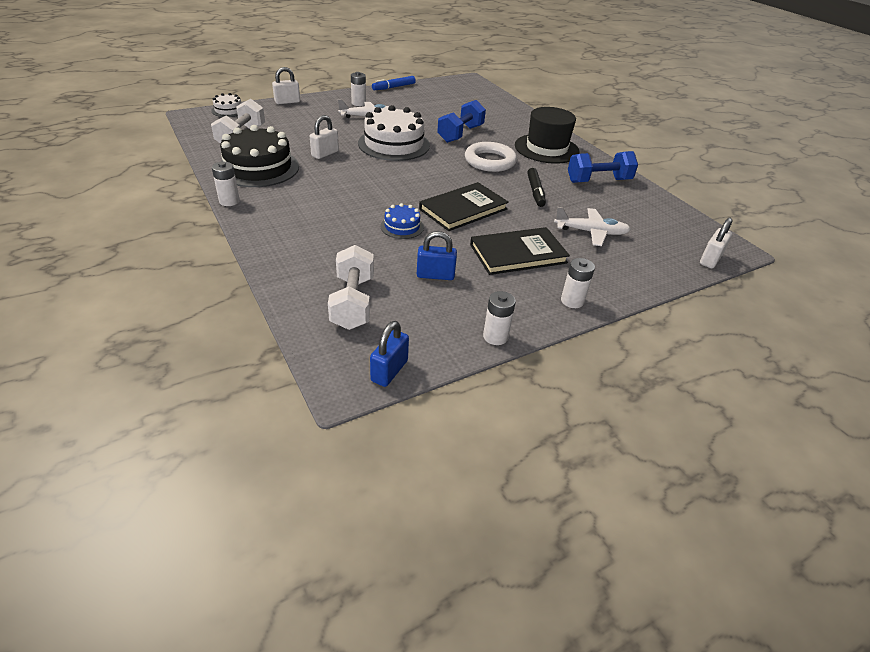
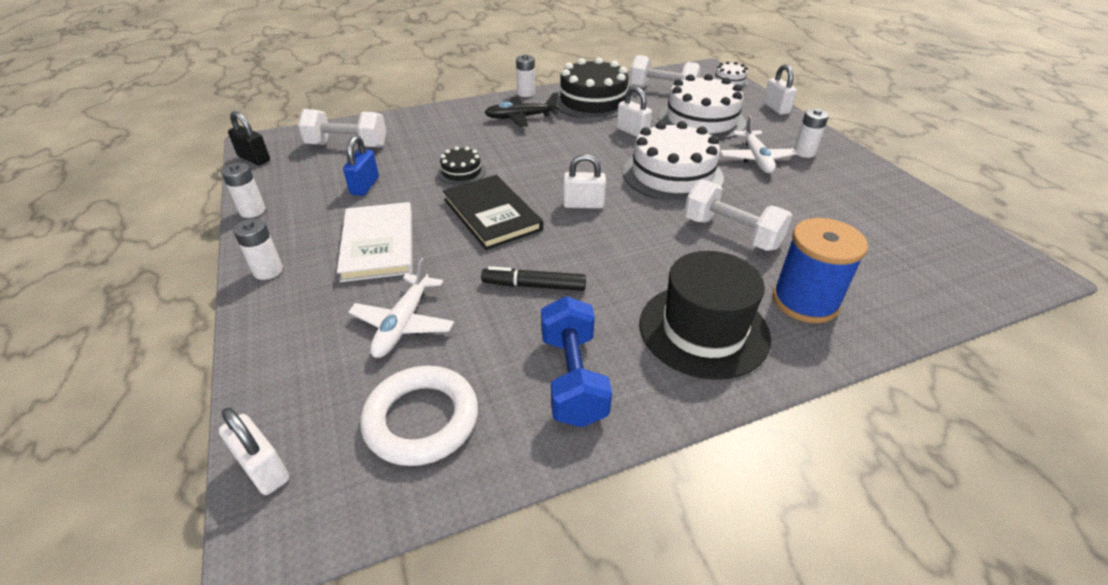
camera: 100 degrees right, 0 degrees up
(291, 202) = (521, 117): none -> black plane
(305, 127) = (701, 120): none -> white cake
(389, 371) = (254, 159): blue padlock -> black padlock
(393, 87) = (898, 182): blue marker -> none
(402, 226) = (461, 172): blue cake -> black cake
(440, 175) = (583, 204): none -> white padlock
(460, 134) = (731, 233): blue dumbbell -> white dumbbell
(490, 161) = (635, 252): white ring -> white ring (421, 419)
(513, 125) = (805, 301): none -> blue spool
(518, 254) = (379, 244): black book -> white book

